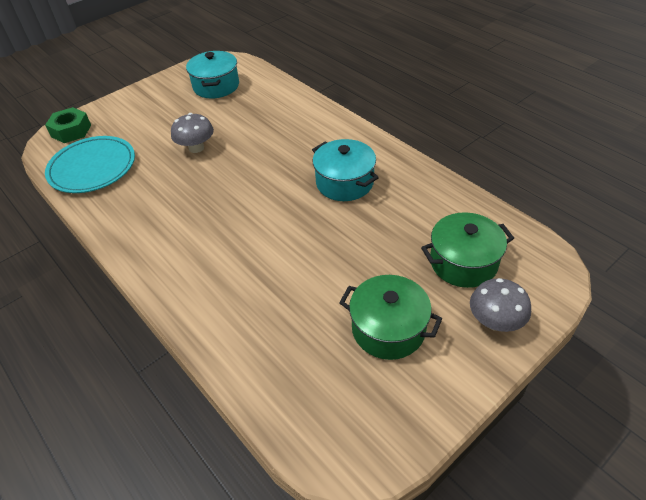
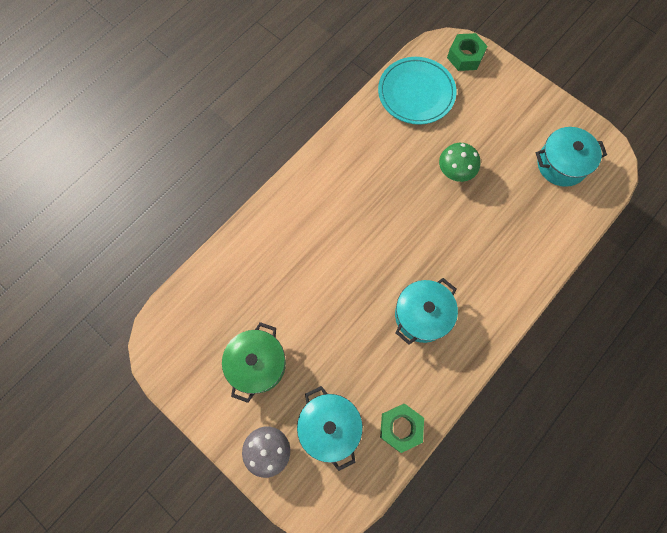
camera: 80 degrees right, 25 degrees up
(196, 148) = (455, 171): grey mushroom -> green mushroom
(460, 206) = (400, 427): none -> green nut
(463, 262) = (330, 427): green pot -> turquoise pot

